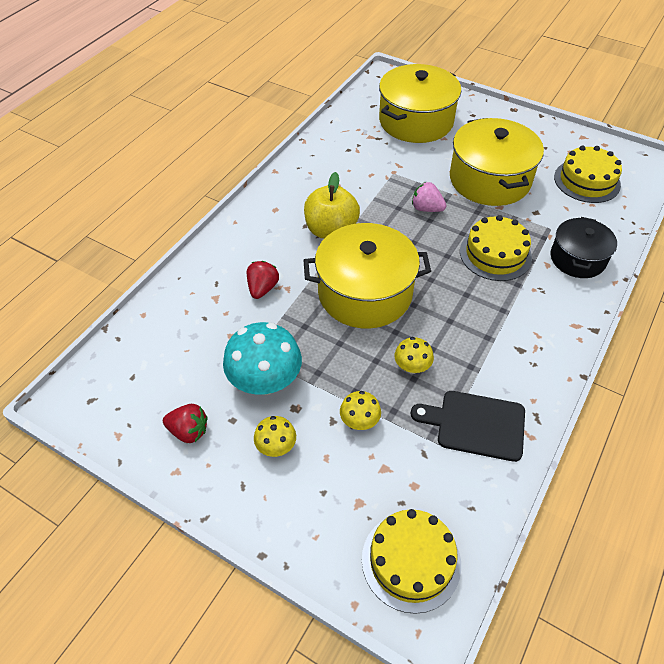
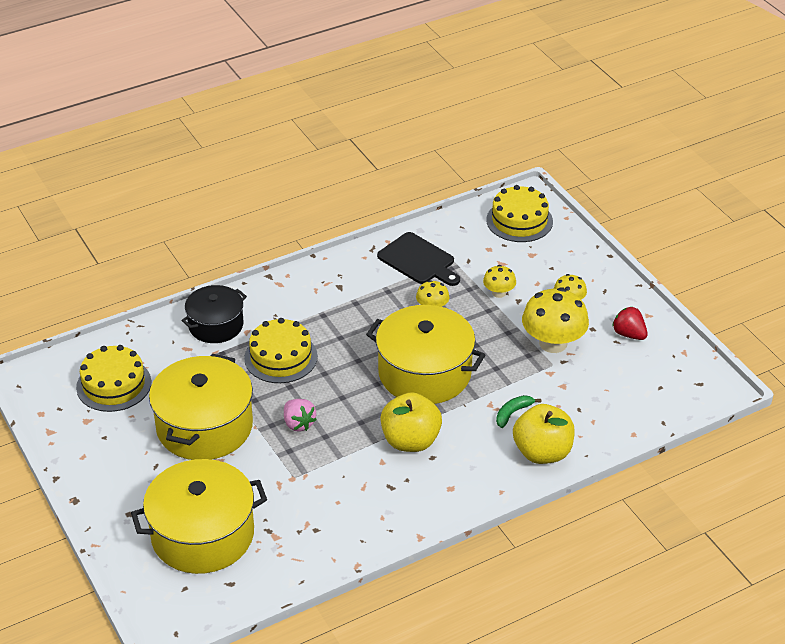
camera: 150 degrees left, 10 degrees down
(218, 264) = (542, 452): none -> yellow apple
(262, 288) = (513, 413): red strawberry -> green banana
(265, 381) = (553, 343): turquoise mushroom -> yellow mushroom

